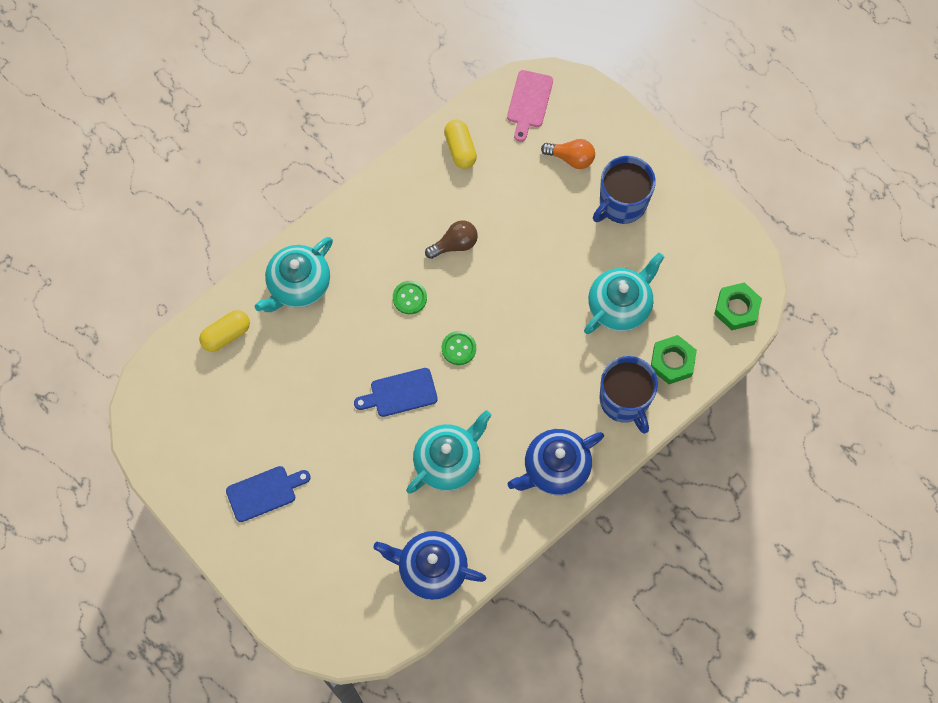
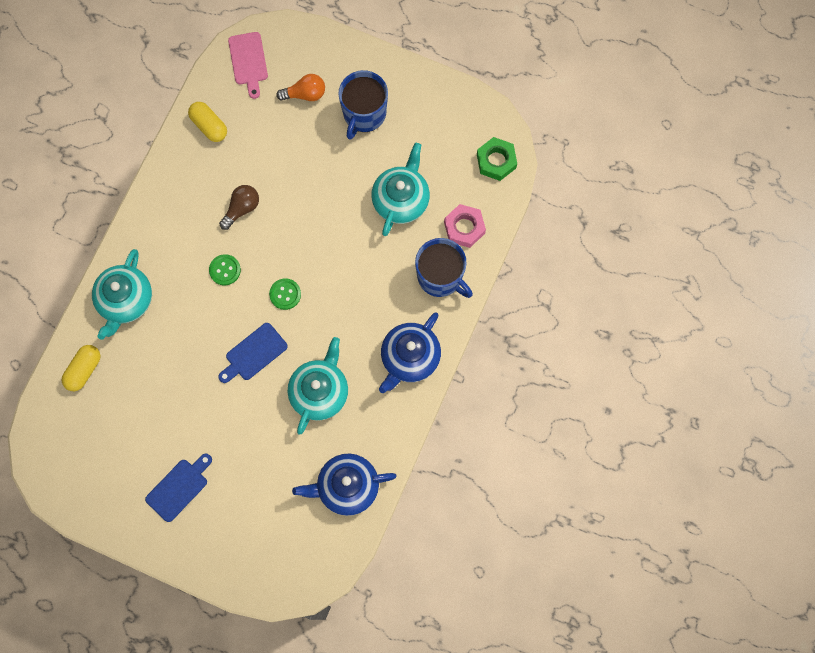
camera: 25 degrees left, 5 degrees up
(672, 362) = (464, 228): green nut -> pink nut

